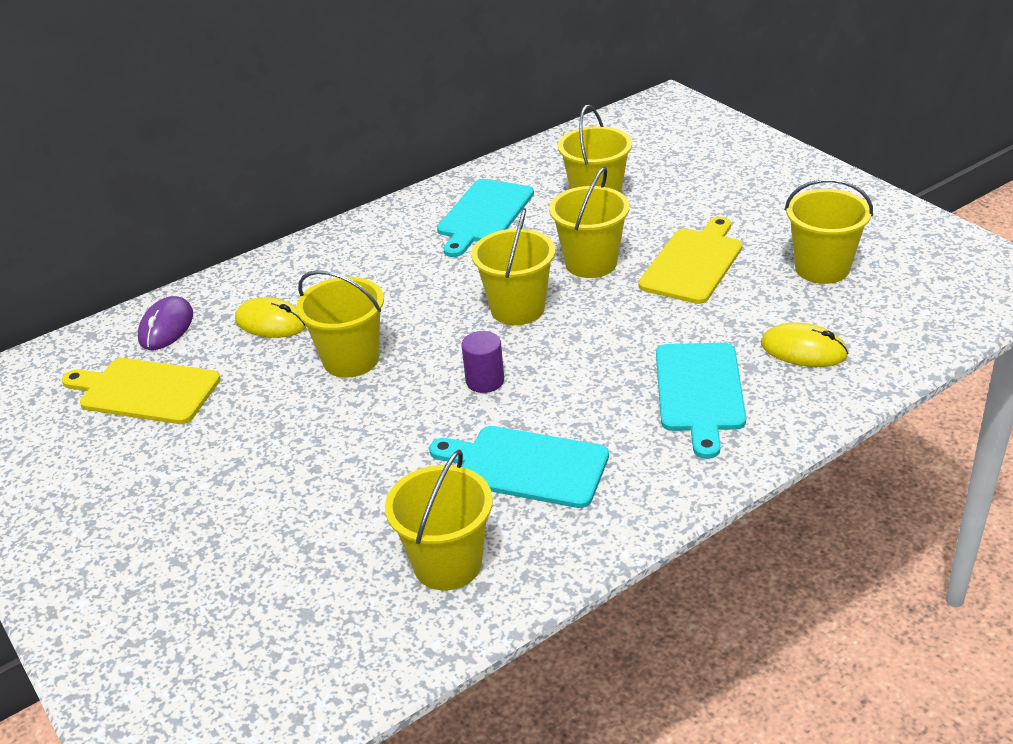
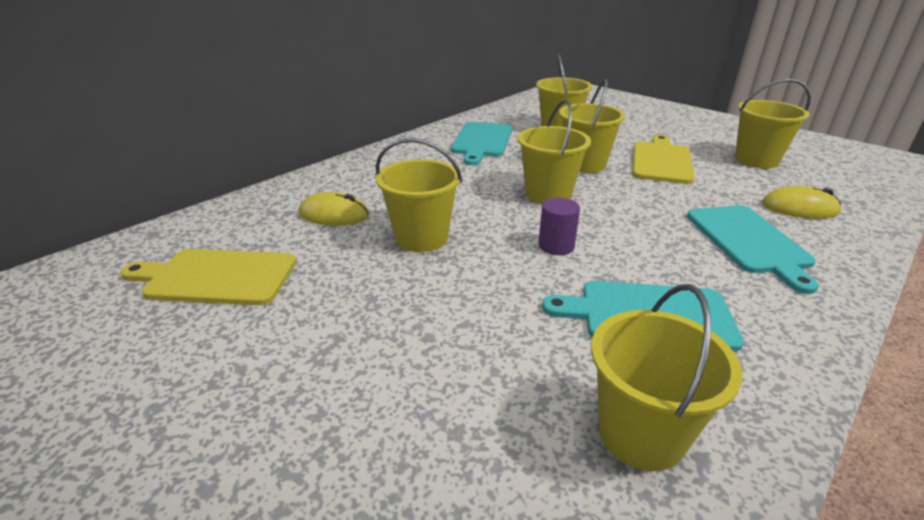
camera: 15 degrees left, 5 degrees down
(166, 327) = (231, 223): purple mouse -> none

